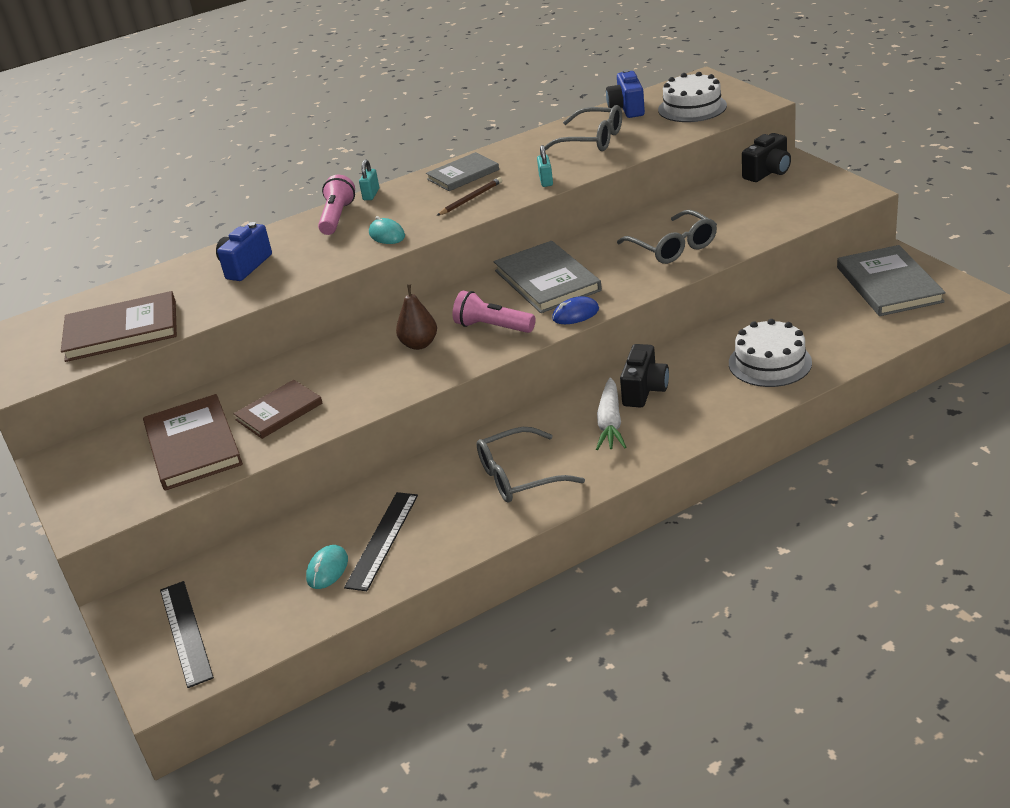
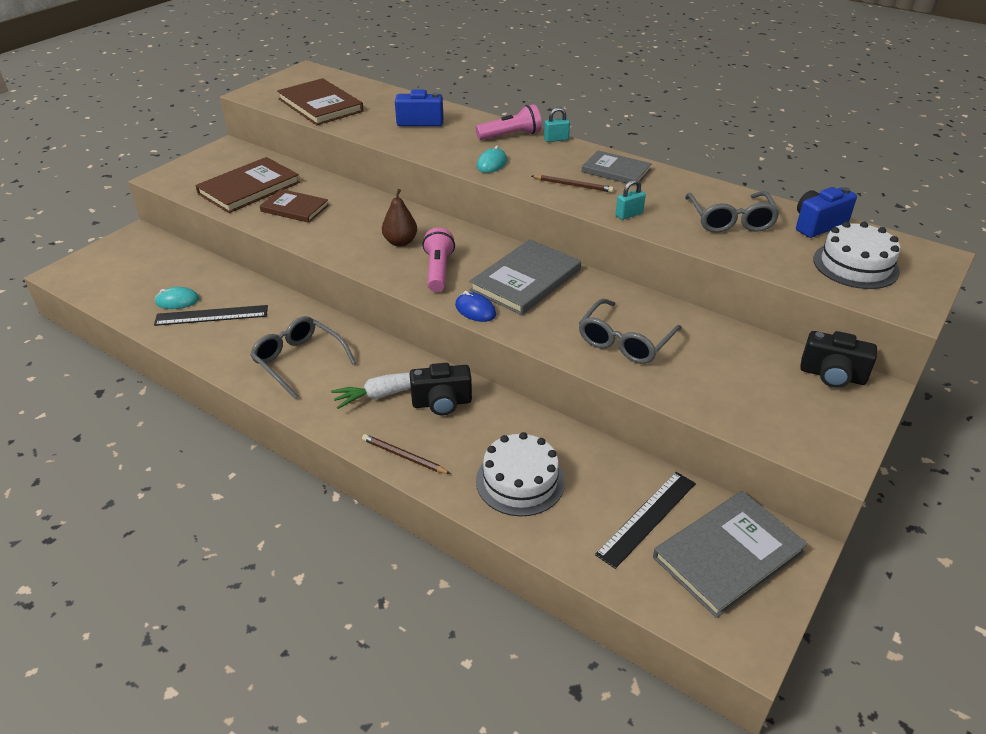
camera: 60 degrees right, 5 degrees up
(186, 632) = (113, 264): black ruler -> black ruler (647, 518)
(706, 422) = (404, 456): none -> brown pencil

